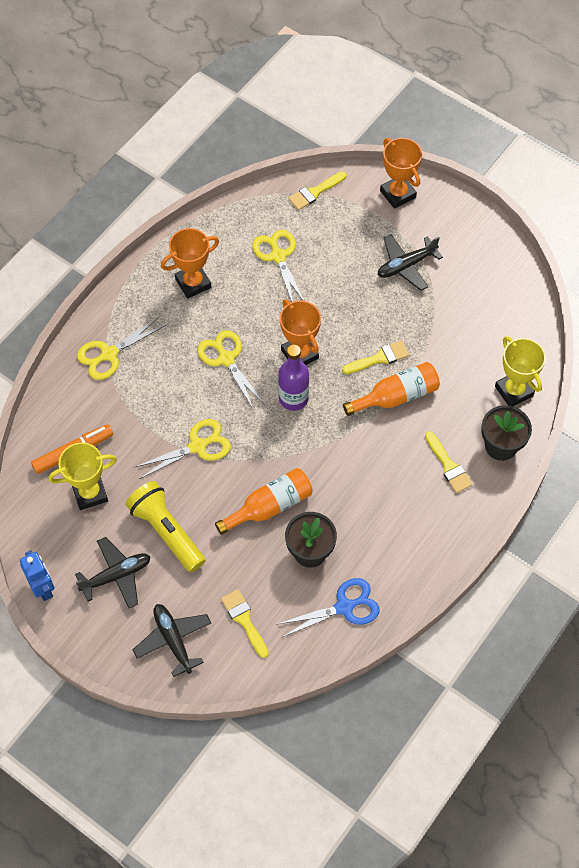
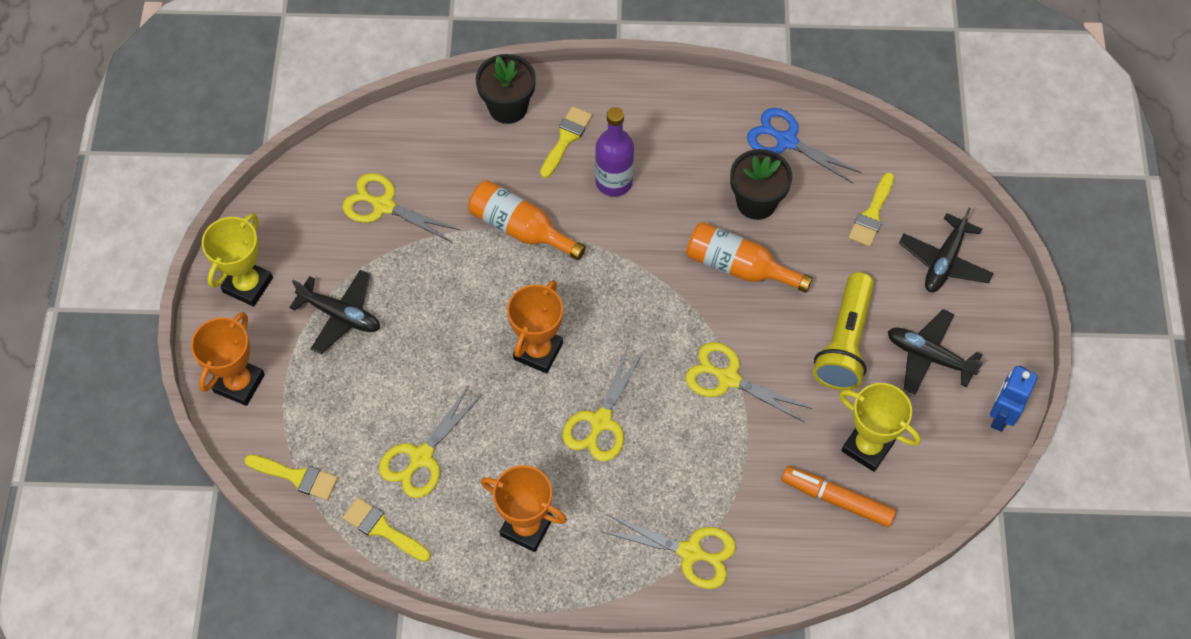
camera: 125 degrees left, 0 degrees up
(293, 398) = (598, 323): purple bottle -> purple bottle (614, 182)
(379, 358) = (485, 271): yellow brush -> yellow brush (383, 529)
(471, 330) = (384, 206): none -> yellow scissors
(514, 391) = (433, 129): yellow trophy -> yellow trophy (248, 285)

